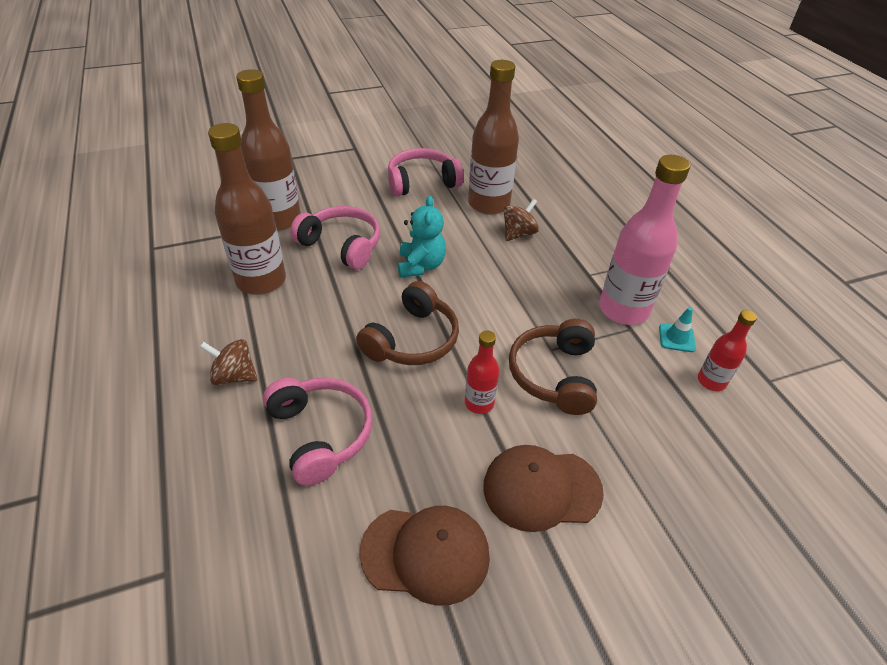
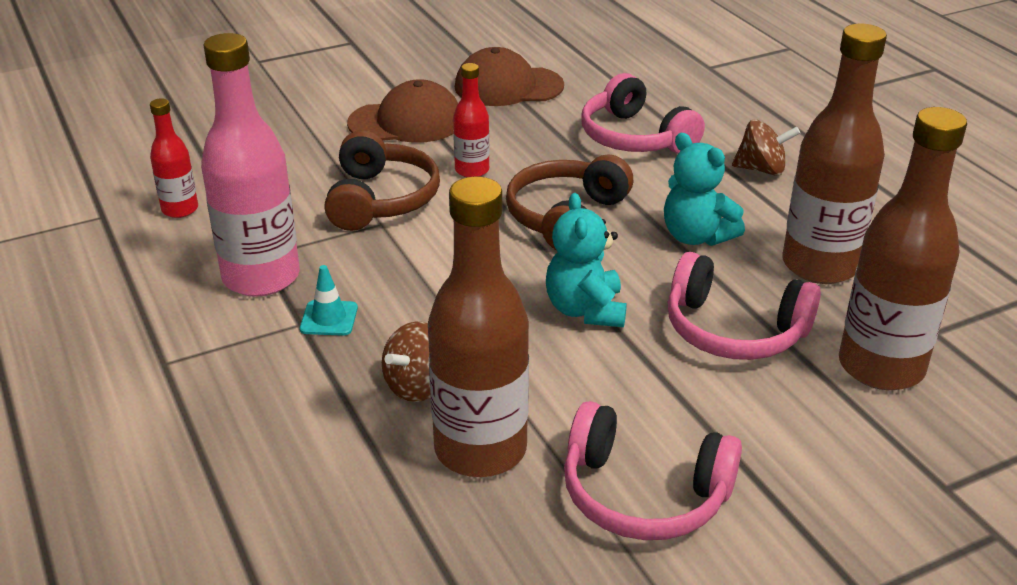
camera: 175 degrees right, 10 degrees down
(327, 312) = (696, 236): none -> turquoise teddy bear
(422, 182) = (643, 494): pink headphones -> pink headphones turned 45 degrees clockwise
(676, 338) = (198, 250): turquoise traffic cone -> turquoise traffic cone (329, 318)

